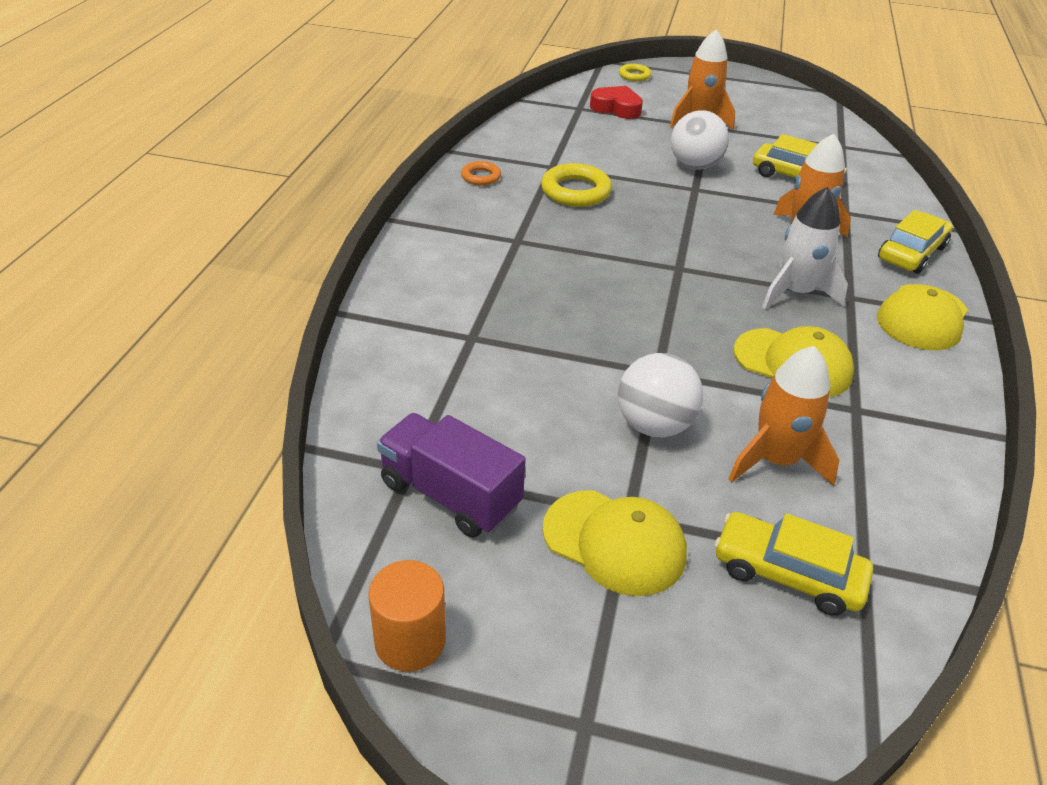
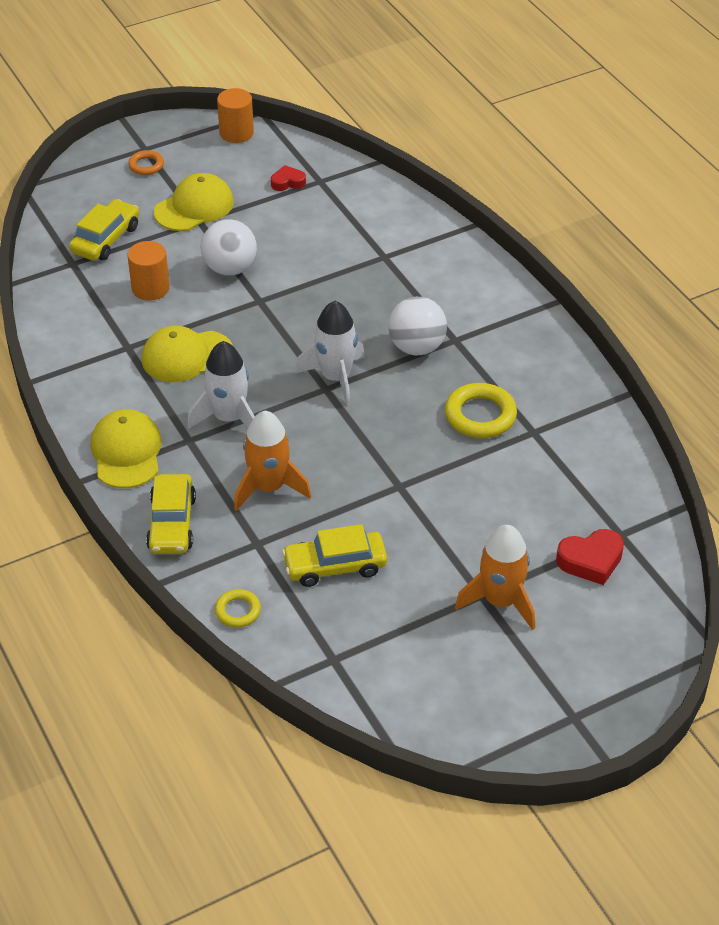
camera: 140 degrees right, 5 degrees up
(450, 495) = (288, 182): purple truck -> red heart
(481, 177) = (564, 381): orange ring -> orange ring (146, 165)
(614, 542) = (194, 207): yellow cap -> yellow cap turned 150 degrees clockwise
(634, 75) = (650, 642): yellow ring -> yellow ring (238, 611)
(660, 270) = (336, 378): none -> white rocket
(694, 166) = (430, 518): white ball -> white ball (417, 347)
(776, 460) = (150, 288): orange rocket -> orange cylinder
(787, 573) = (106, 239): yellow car -> yellow car turned 45 degrees counterclockwise

